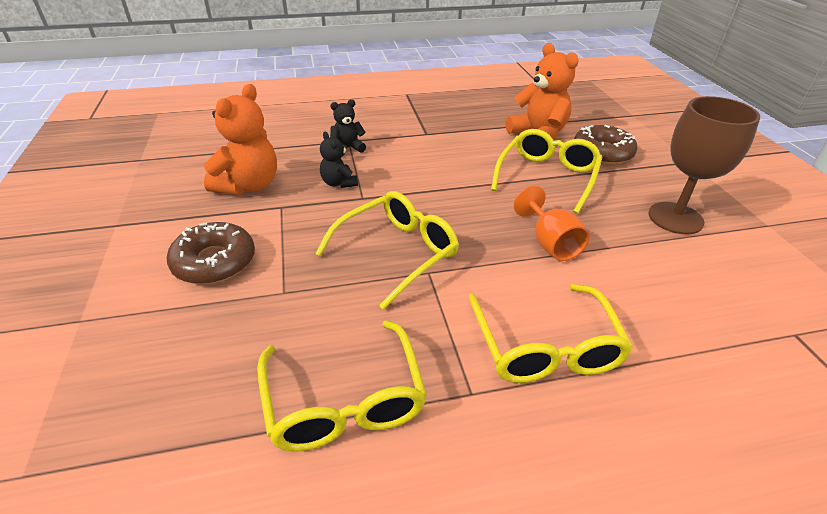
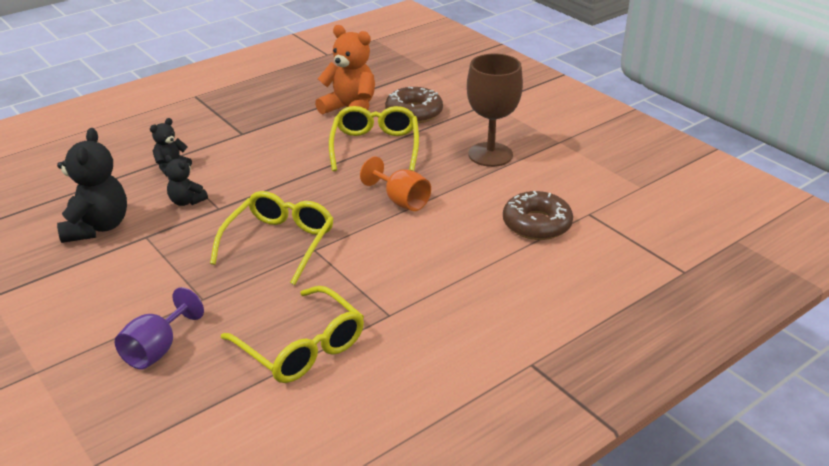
camera: 25 degrees left, 5 degrees down
(199, 338) = (157, 349): none -> purple goblet
(214, 262) = (120, 296): brown donut -> brown donut (536, 224)
(249, 185) = (97, 227): orange teddy bear -> black teddy bear
(545, 347) = (427, 272): yellow glasses -> none

